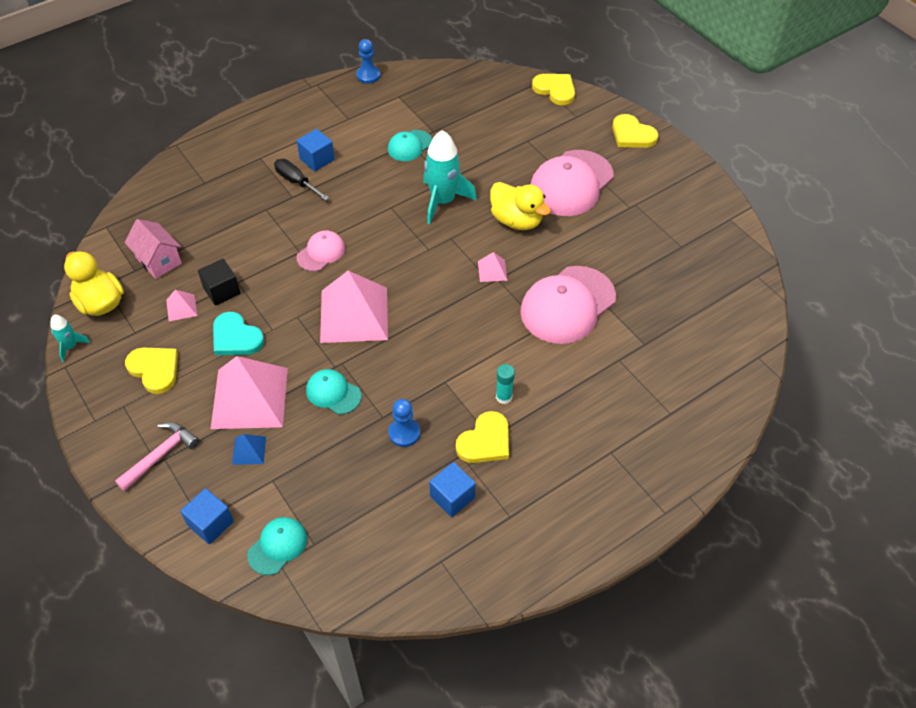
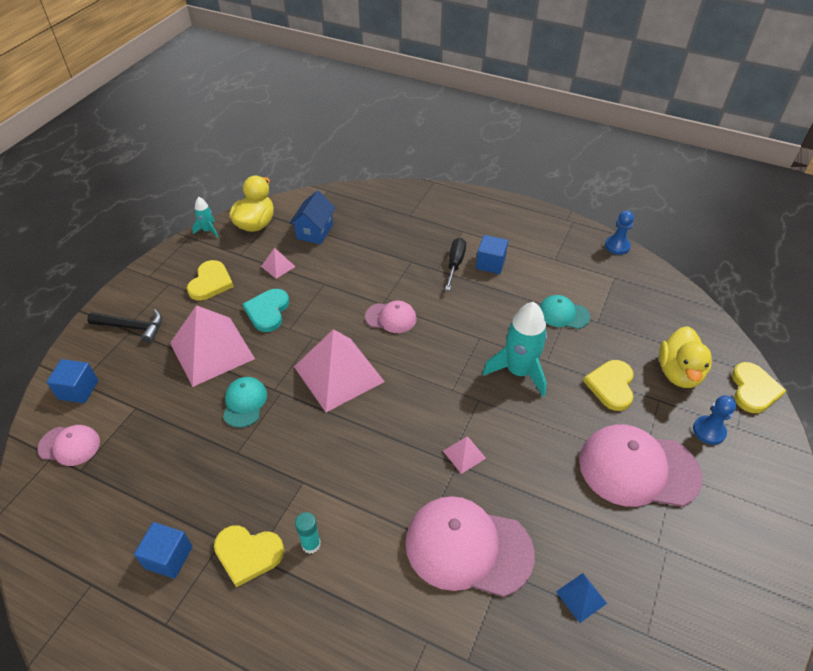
camera: 60 degrees right, 5 degrees down
(159, 261) = (314, 231): pink house -> blue house
(160, 455) = (132, 327): pink hammer -> black hammer
(222, 291) = (309, 279): black cube -> none
(249, 450) = (159, 377): blue pyramid -> blue pyramid (581, 597)
(277, 546) = (69, 445): turquoise cap -> pink cap
(404, 433) = (226, 478): blue pawn -> blue pawn (709, 431)
(516, 220) = (545, 443): yellow duck -> yellow duck (678, 373)
(632, 134) = (767, 495): yellow heart -> yellow heart (611, 386)

